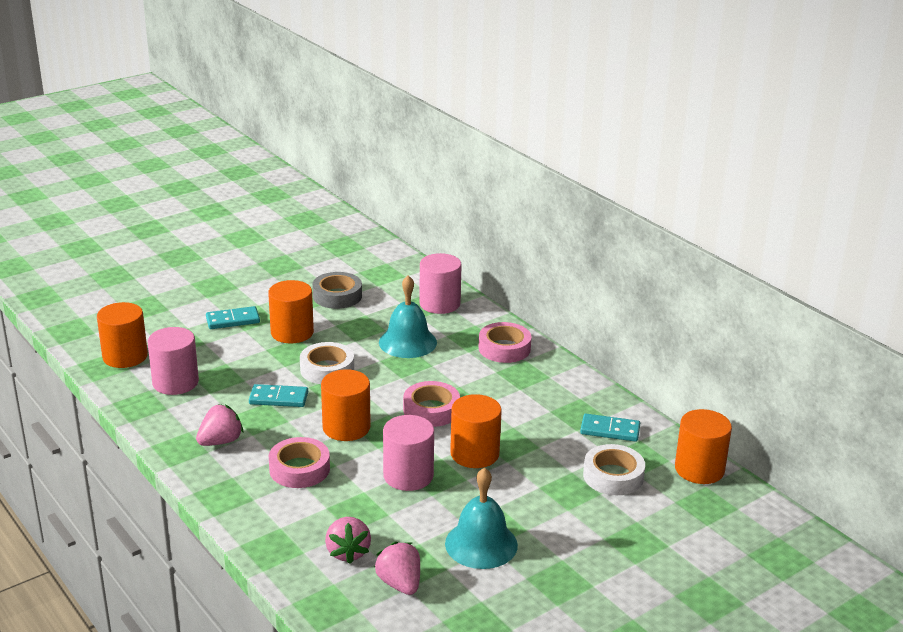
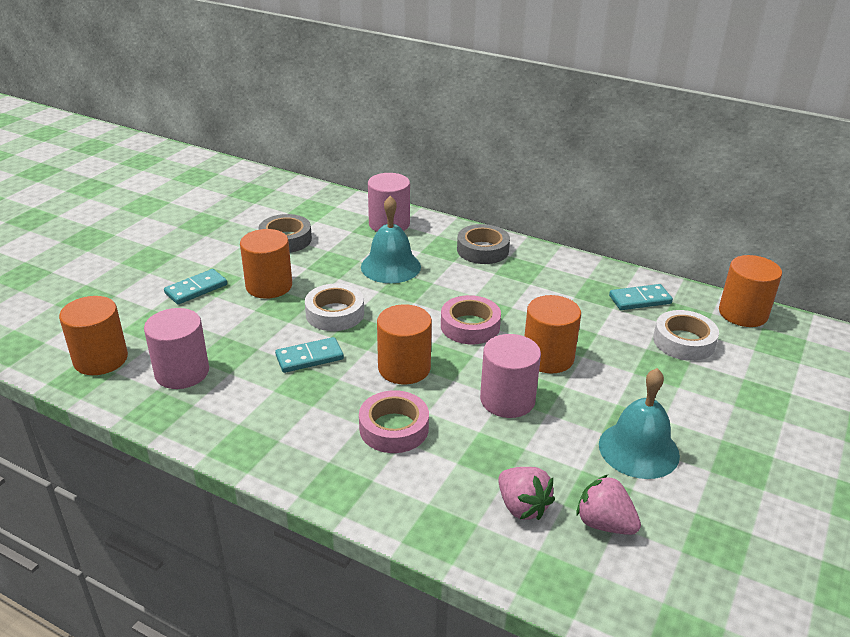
camera: 25 degrees left, 5 degrees up
(220, 441) = (284, 424): pink strawberry -> none
(504, 348) = (482, 250): pink tape -> grey tape

